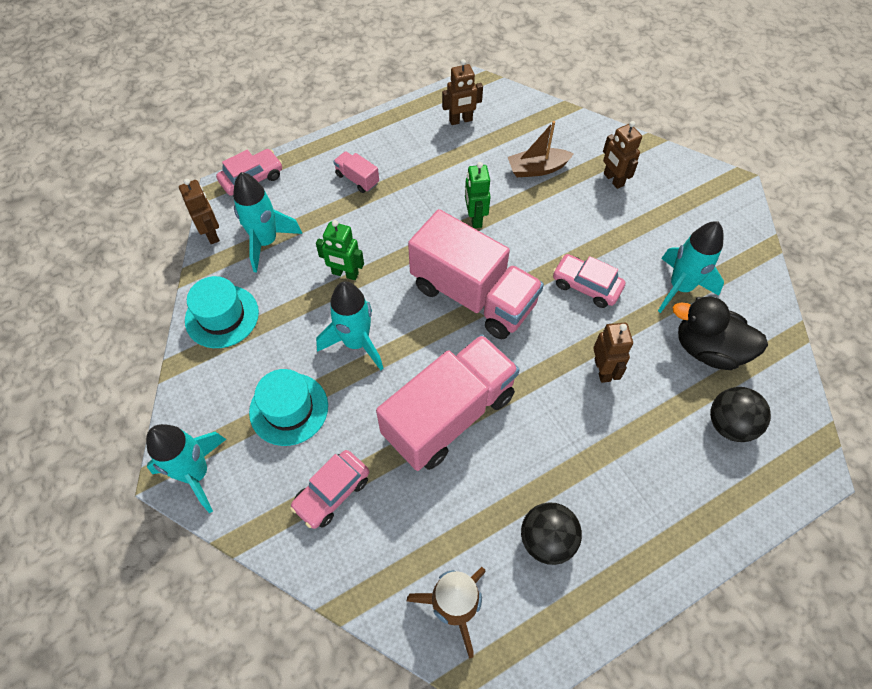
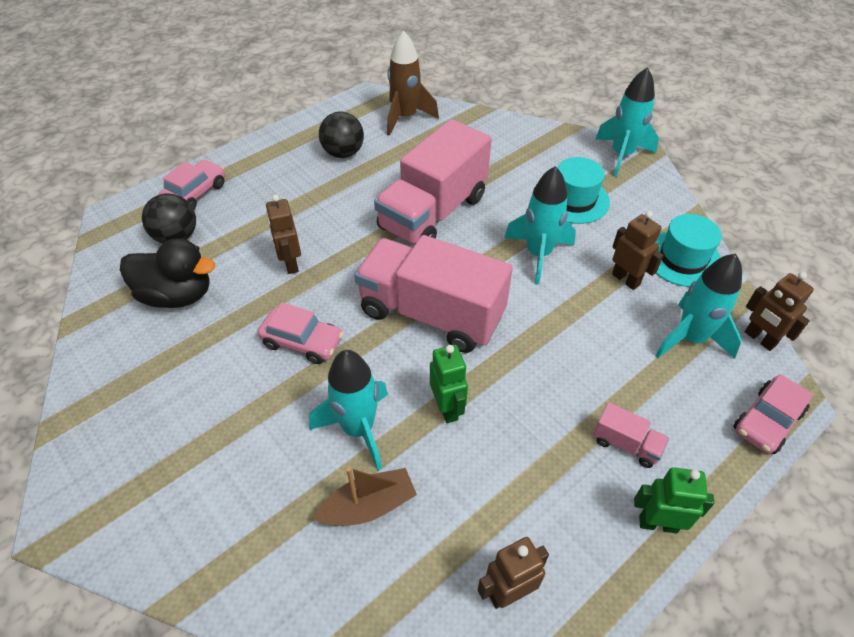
camera: 170 degrees right, 10 degrees down
(332, 492) = (512, 157): pink car -> pink car (195, 193)
(345, 274) = (581, 316): green robot -> green robot (658, 523)
(613, 179) = (251, 505): brown robot -> brown robot (626, 279)
(680, 287) = (190, 356): turquoise rocket -> turquoise rocket (358, 429)

